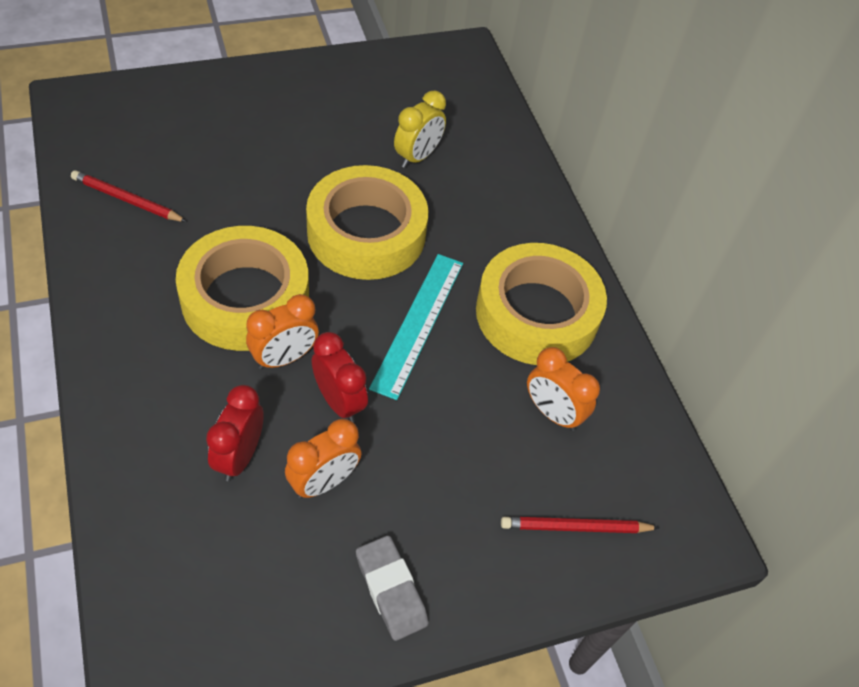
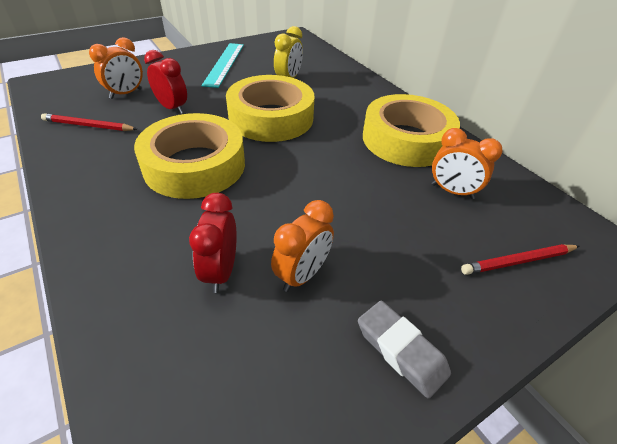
camera: 10 degrees left, 10 degrees down
(284, 358) = (237, 196): orange clock -> orange clock (126, 94)
(339, 402) = (292, 215): red clock -> red clock (172, 108)
(418, 323) = (329, 158): turquoise ruler -> turquoise ruler (224, 64)

